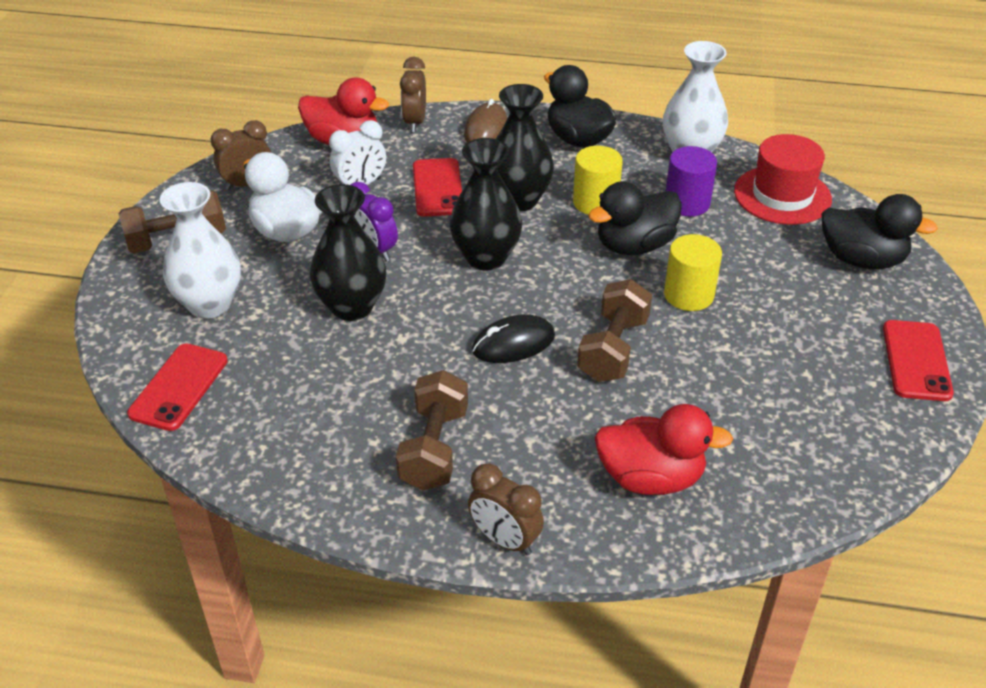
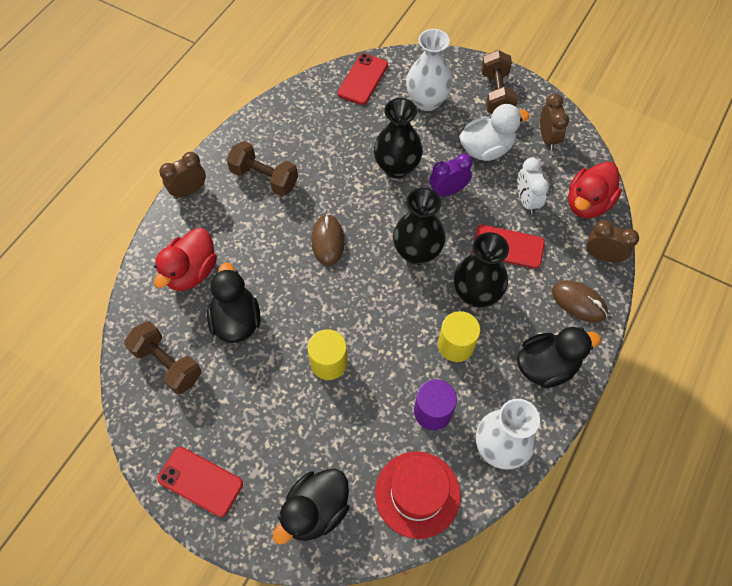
camera: 110 degrees right, 20 degrees up
(179, 387) = (363, 79): red phone -> red phone turned 75 degrees clockwise
(513, 343) = (328, 241): black mouse -> brown mouse
(613, 349) = (298, 294): brown dumbbell -> brown dumbbell (167, 364)
(634, 245) = (395, 350): black duck -> black duck (236, 320)

